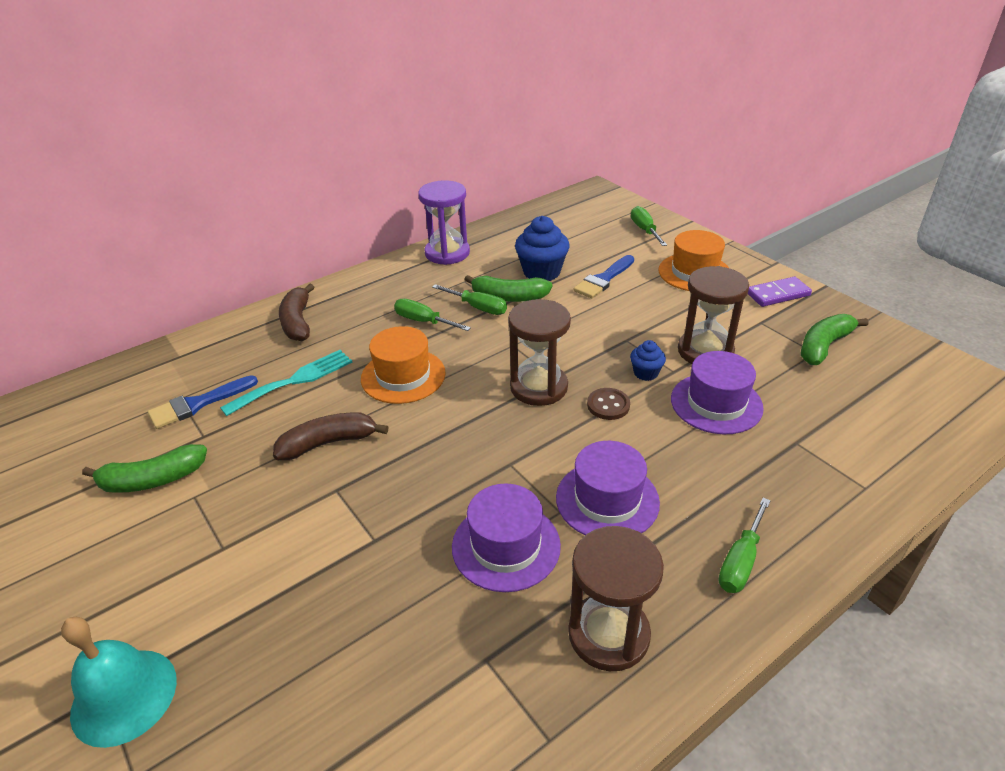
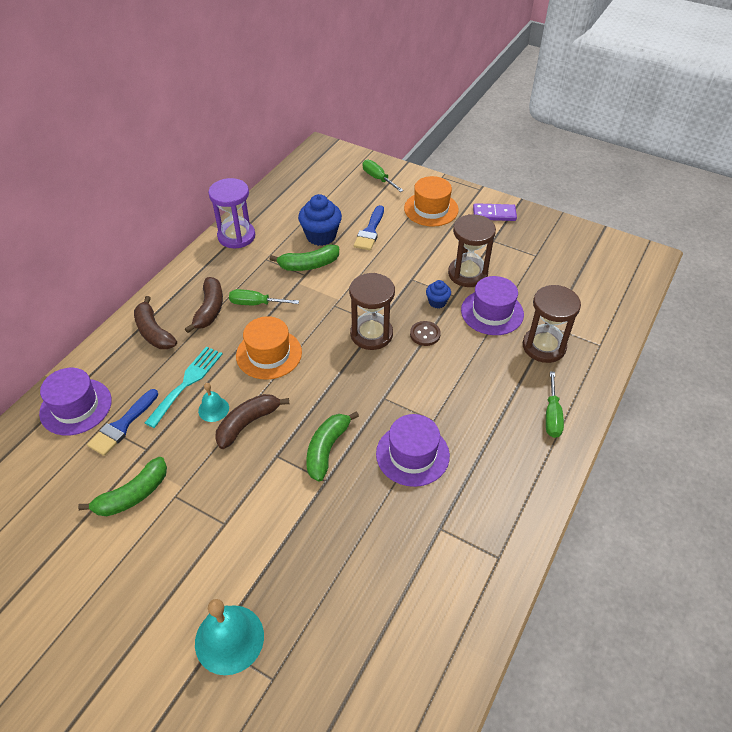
camera: 25 degrees left, 10 degrees up
(302, 416) = (213, 409): none -> turquoise bell
(370, 315) = (209, 310): none -> brown banana
(478, 307) = (290, 280): green screwdriver -> none
(607, 500) = (458, 402): purple hat -> purple hat (76, 406)
(608, 634) = (500, 486): brown hourglass -> brown hourglass (544, 346)
(778, 294) = (494, 214): purple domino -> purple domino turned 45 degrees clockwise
(824, 346) = (539, 249): green banana -> green banana (327, 449)

